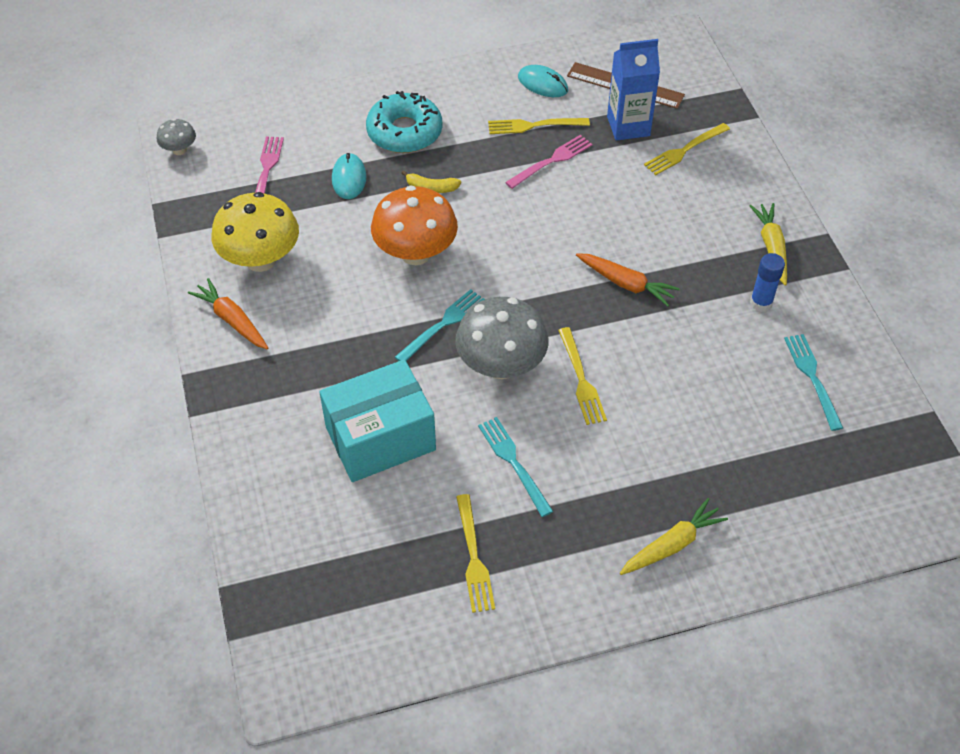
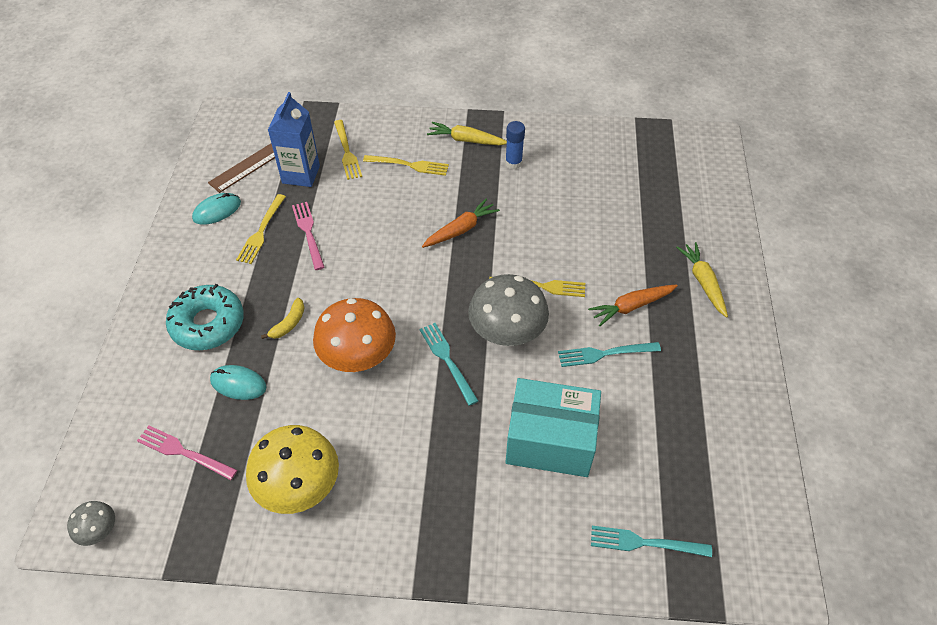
camera: 70 degrees left, 0 degrees up
(232, 320) = (364, 532): orange carrot -> orange carrot (631, 306)
(380, 438) = (550, 441): turquoise box -> turquoise box turned 75 degrees counterclockwise
(474, 558) = (685, 407): yellow fork -> yellow fork (409, 165)
(812, 377) = (588, 161): turquoise fork -> turquoise fork (644, 543)

